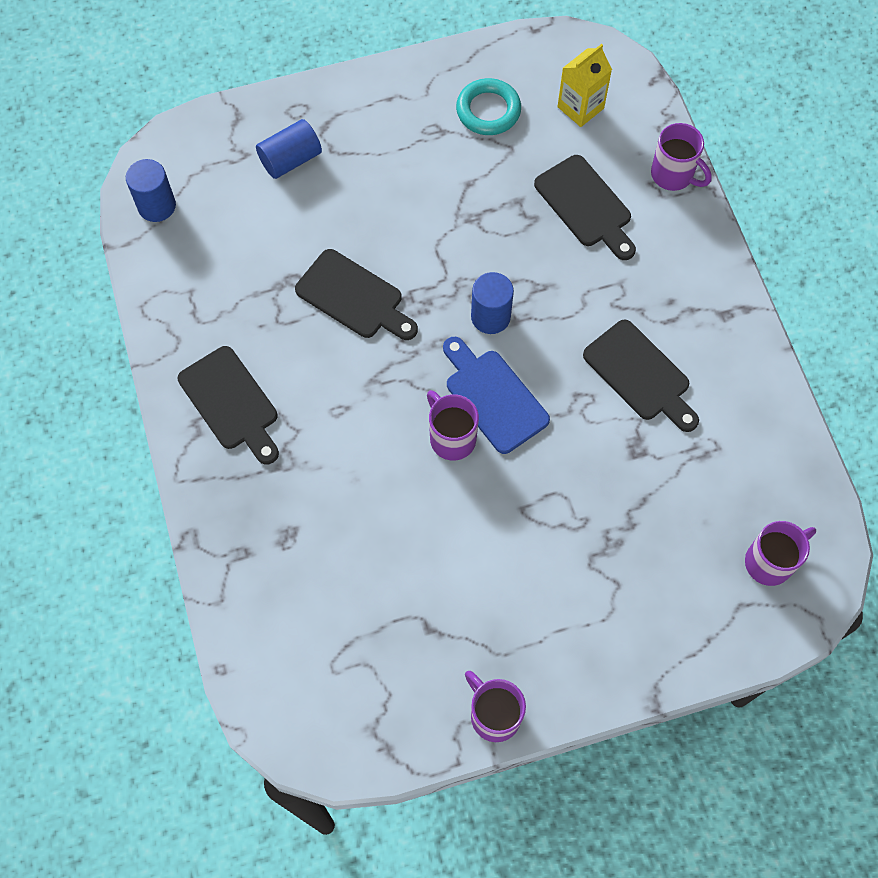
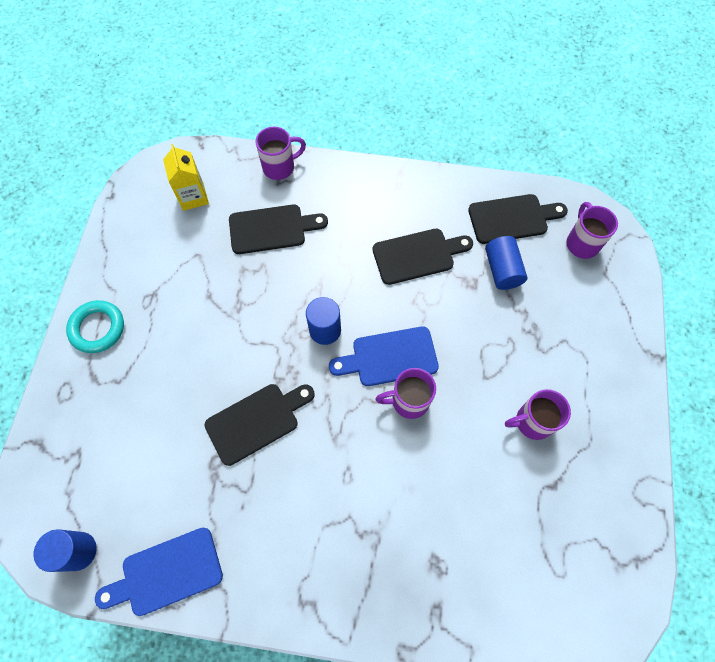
camera: 65 degrees left, 0 degrees up
(170, 290) = (167, 573): none -> blue cutting board
(231, 402) = (299, 562): black cutting board -> black cutting board (512, 218)
(290, 159) = (106, 417): blue cylinder -> blue cylinder (502, 270)
(488, 110) = (157, 255): turquoise ring -> turquoise ring (97, 328)
(494, 714) = (634, 468): purple mug -> purple mug (532, 422)

